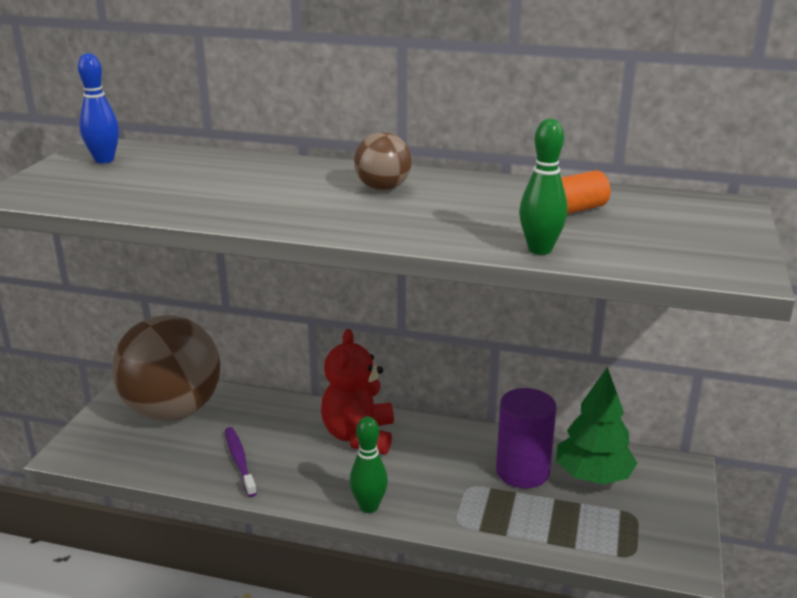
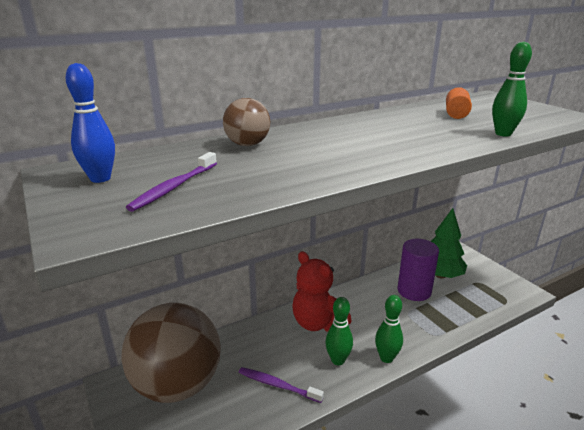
camera: 45 degrees left, 0 degrees up
(126, 184) = (174, 187): none -> purple toothbrush
(321, 477) = (338, 360): none -> green bowling pin
(383, 188) = (350, 132): brown ball -> brown ball (247, 144)

